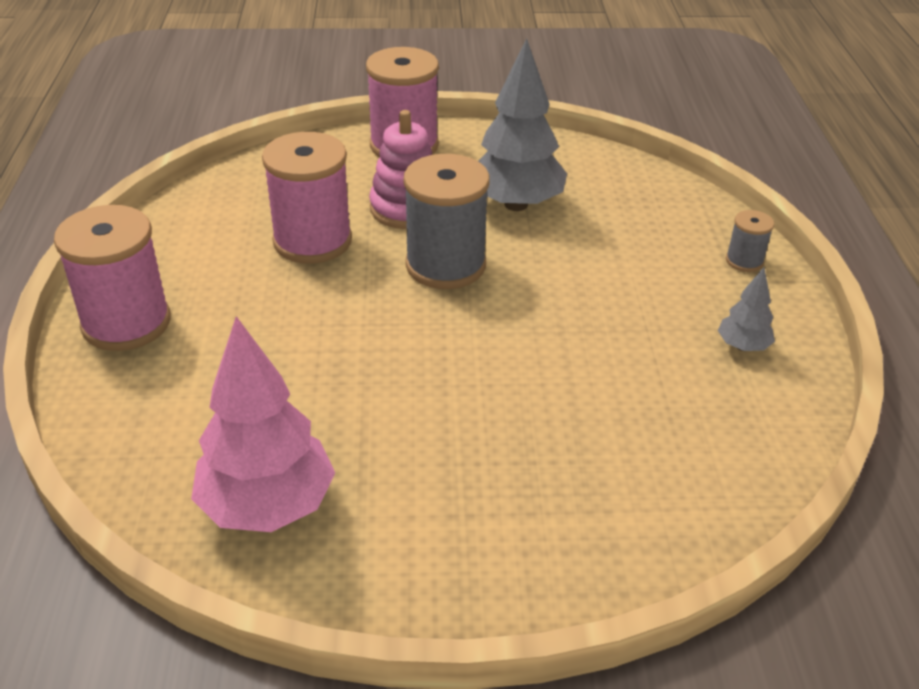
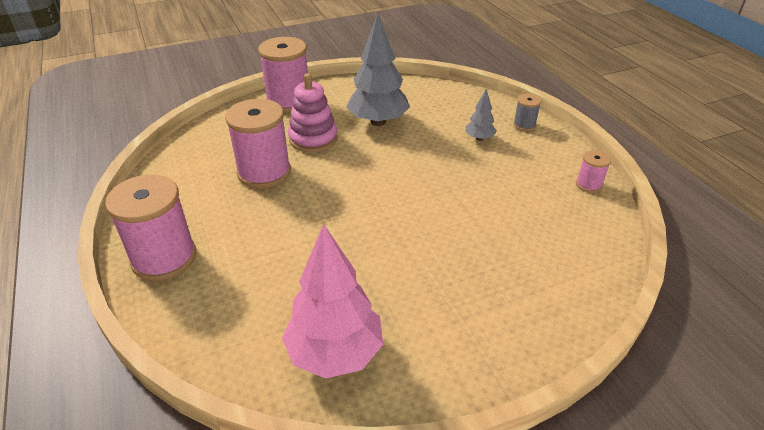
camera: 20 degrees left, 0 degrees up
(445, 265) = (358, 167): grey spool -> none
(742, 346) = (553, 173): grey tree -> grey tree (479, 138)
(789, 379) = (588, 185): none -> pink spool

